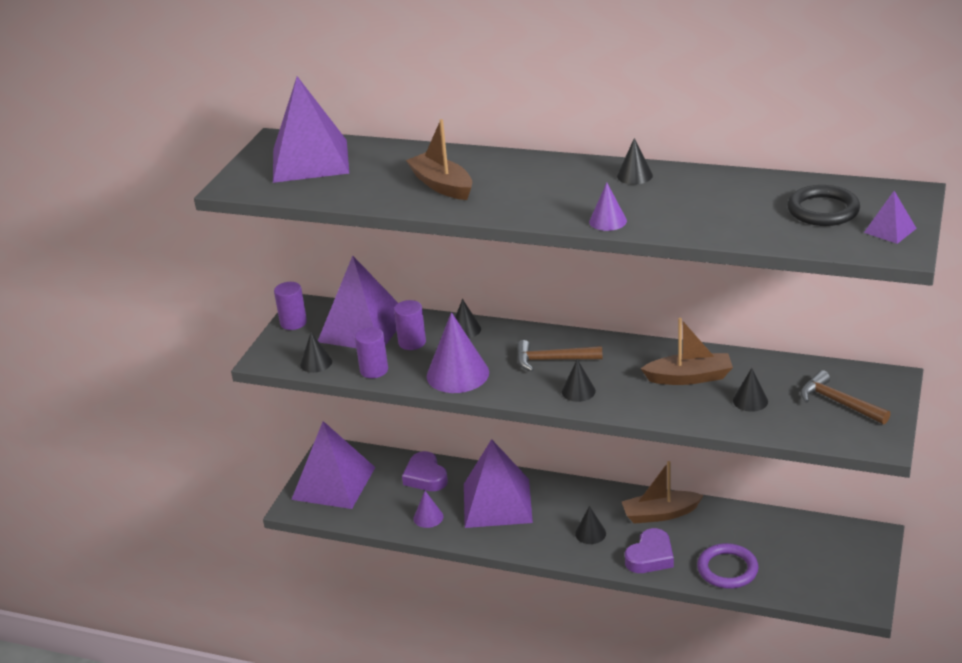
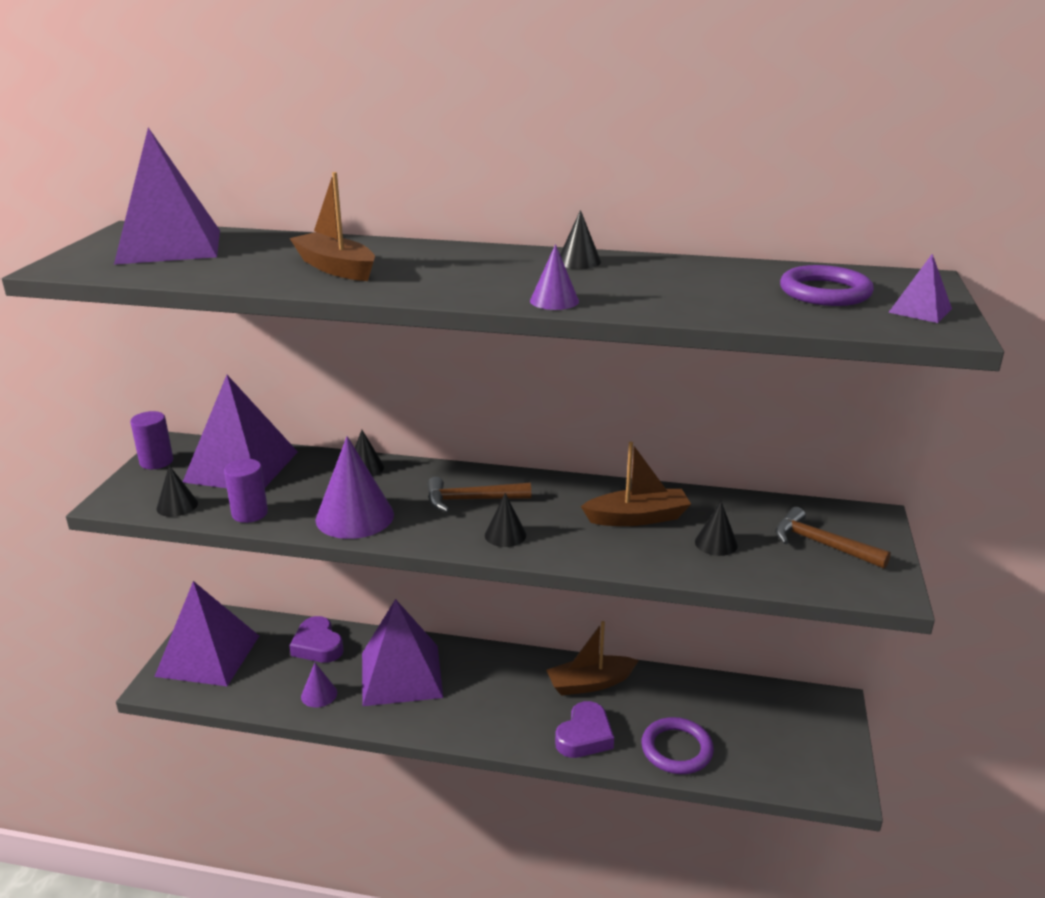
camera: 10 degrees left, 5 degrees down
(412, 342) = (300, 482): purple cylinder -> none
(590, 533) = (512, 709): black cone -> none
(823, 210) = (825, 292): black ring -> purple ring

